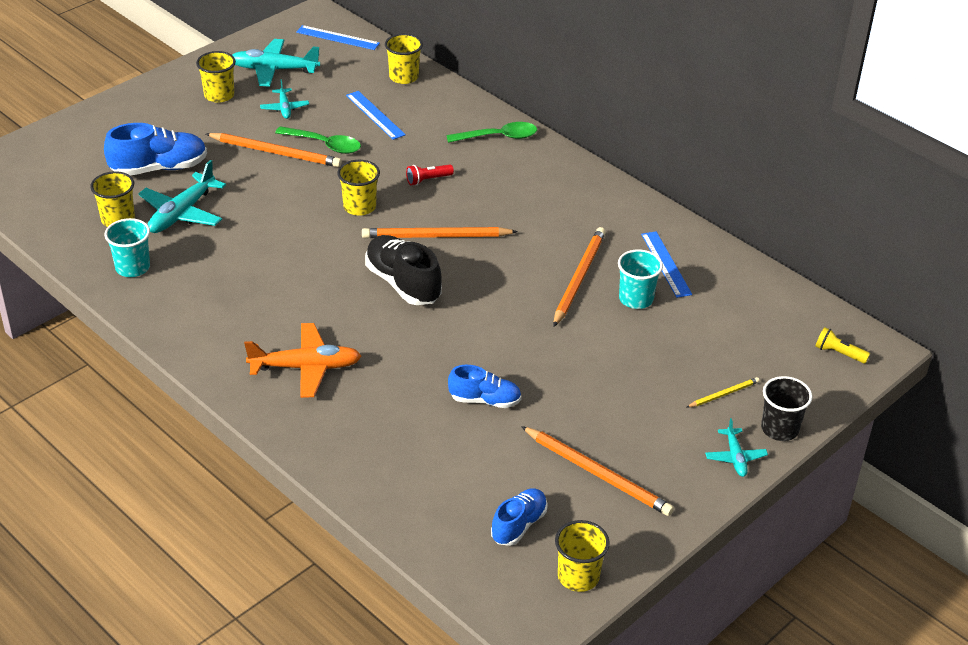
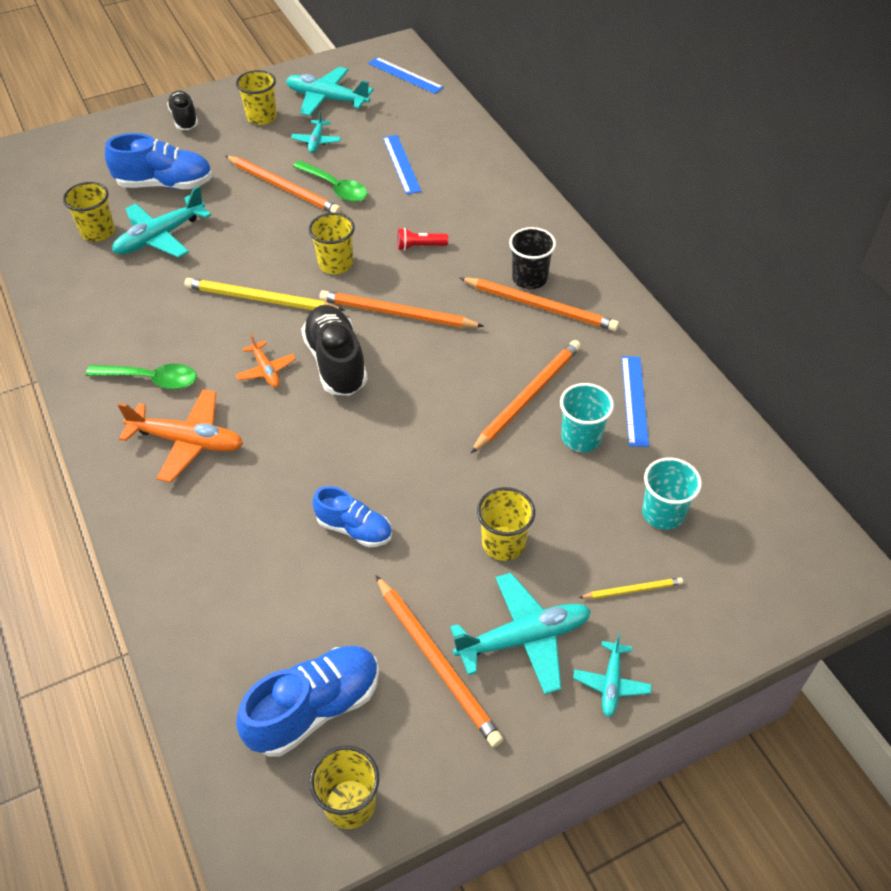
camera: 20 degrees right, 10 degrees up
(132, 267) = (82, 287): turquoise cup -> turquoise cup (663, 513)
(143, 108) = (184, 119): none -> black shoe
(307, 247) = (261, 299): none -> yellow pencil
(344, 301) = (266, 370): none -> orange plane
(404, 77) = (450, 127): yellow cup -> yellow cup (503, 543)
(498, 137) = (516, 211): green spoon -> green spoon (151, 379)
(519, 525) = (315, 708): blue shoe -> blue shoe, size x1.58
(556, 209) = (540, 306): none -> orange pencil
(657, 443) = (524, 638): none -> turquoise plane
(779, 429) = (682, 657): black cup -> black cup (529, 278)
(838, 353) = (798, 567): yellow flashlight -> none

